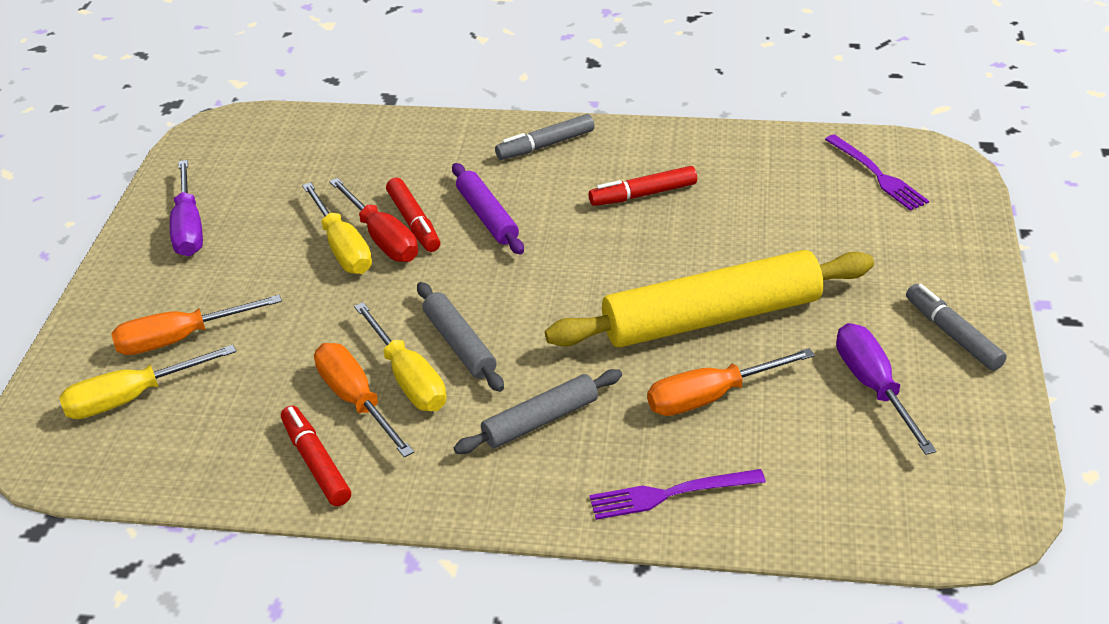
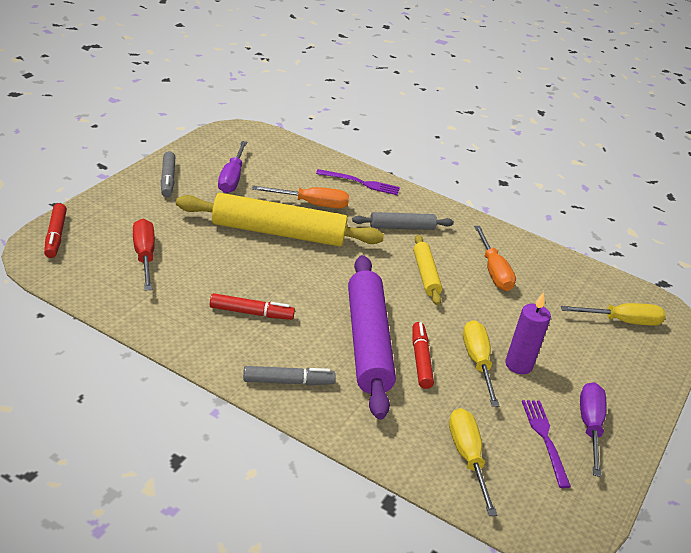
camera: 165 degrees left, 5 degrees down
(180, 339) = (594, 344): orange screwdriver -> none
(287, 265) = (518, 365): none -> purple candle
(316, 462) = (521, 254): red marker -> red marker (55, 236)
(382, 238) = (447, 357): red screwdriver -> red screwdriver (144, 256)
(408, 378) = (461, 270): yellow screwdriver -> yellow screwdriver (467, 458)
(460, 344) = (425, 275): grey rolling pin -> yellow rolling pin
(487, 216) = (367, 343): purple rolling pin -> purple rolling pin, size x1.92
(877, 175) = (89, 261): purple fork -> purple fork (545, 439)

